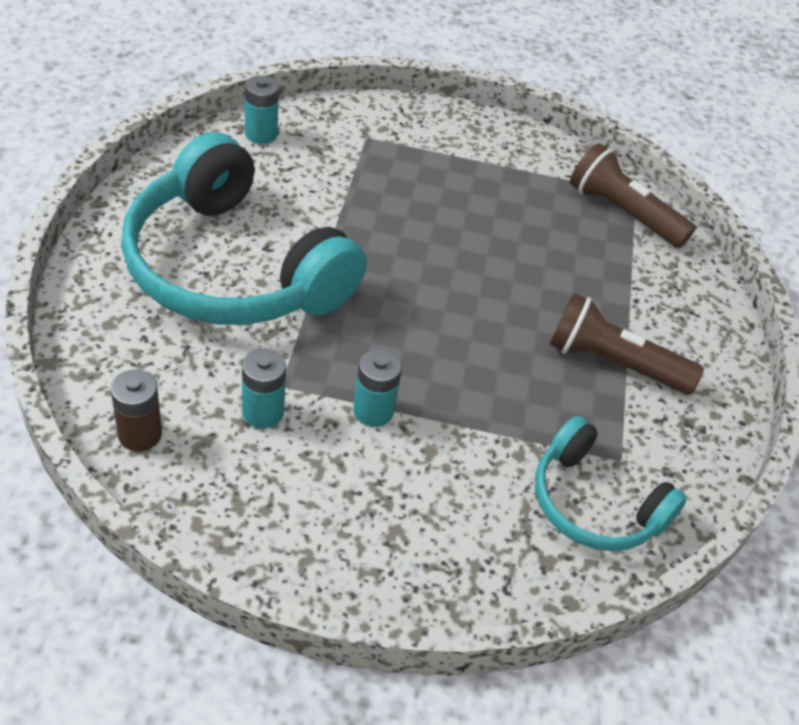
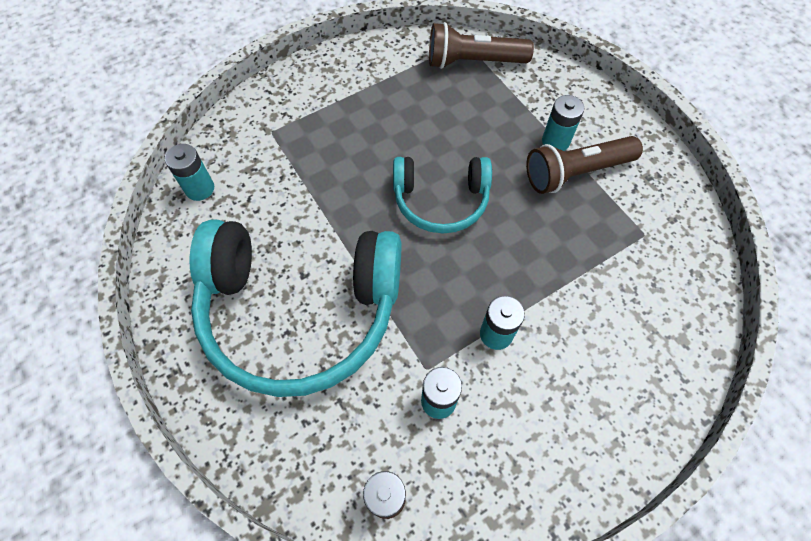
camera: 35 degrees left, 15 degrees up
(594, 503) = (664, 277): turquoise headphones -> turquoise headphones (441, 201)
(625, 326) = (555, 141): none -> turquoise battery

